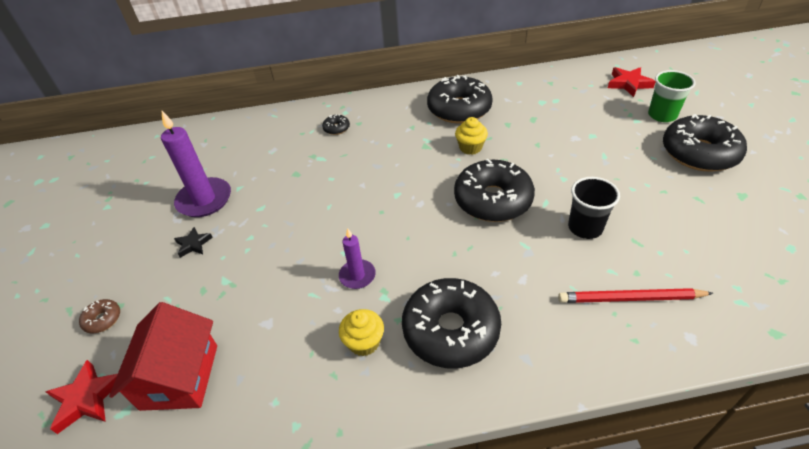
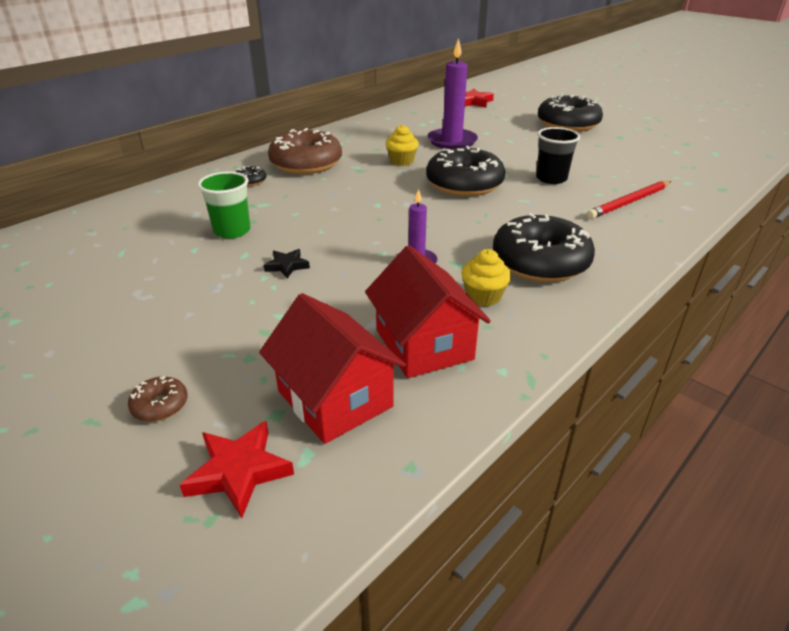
camera: 40 degrees left, 10 degrees down
(193, 244) = (199, 305): black star -> black star (287, 266)
(204, 200) = (161, 271): purple candle -> purple candle (452, 141)
(275, 364) = (424, 344): none -> red house
(393, 122) = (306, 164): none -> brown donut
(459, 109) = (358, 142): black donut -> none
(662, 115) = (518, 112): green cup -> green cup (232, 231)

